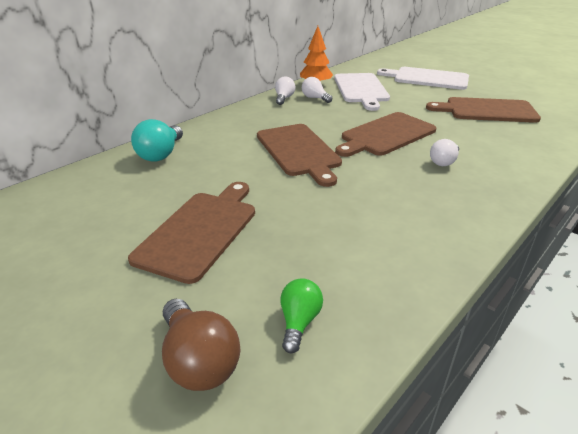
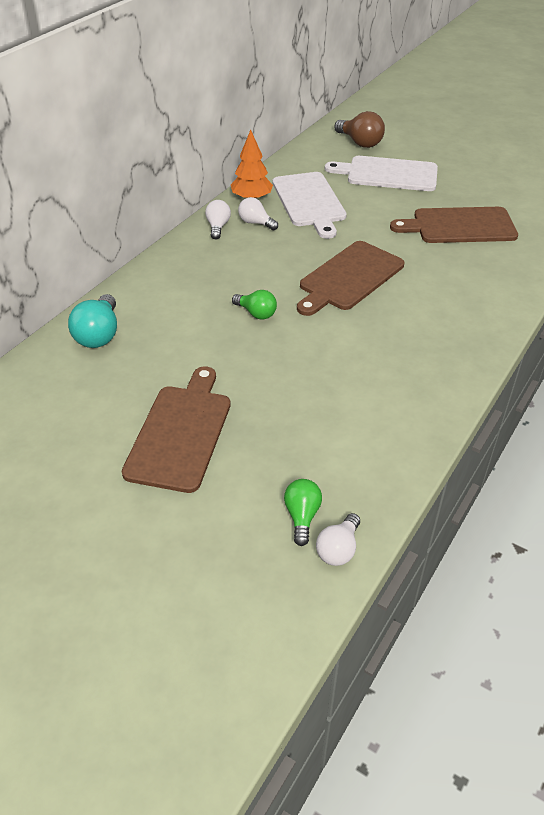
camera: 10 degrees left, 10 degrees up
(199, 361) = (225, 563): brown light bulb -> brown light bulb (360, 143)
(299, 151) = (256, 313): brown cutting board -> green light bulb
(443, 162) = (415, 312): white light bulb -> white light bulb (338, 549)

